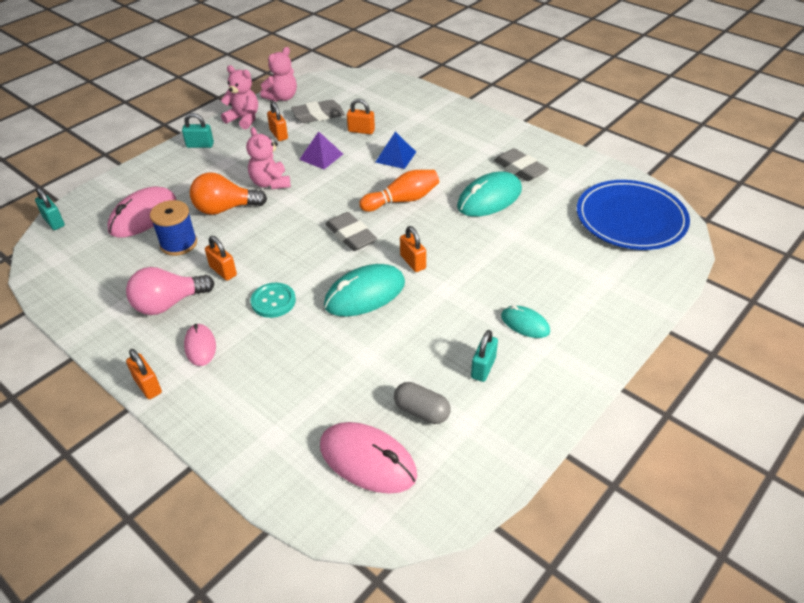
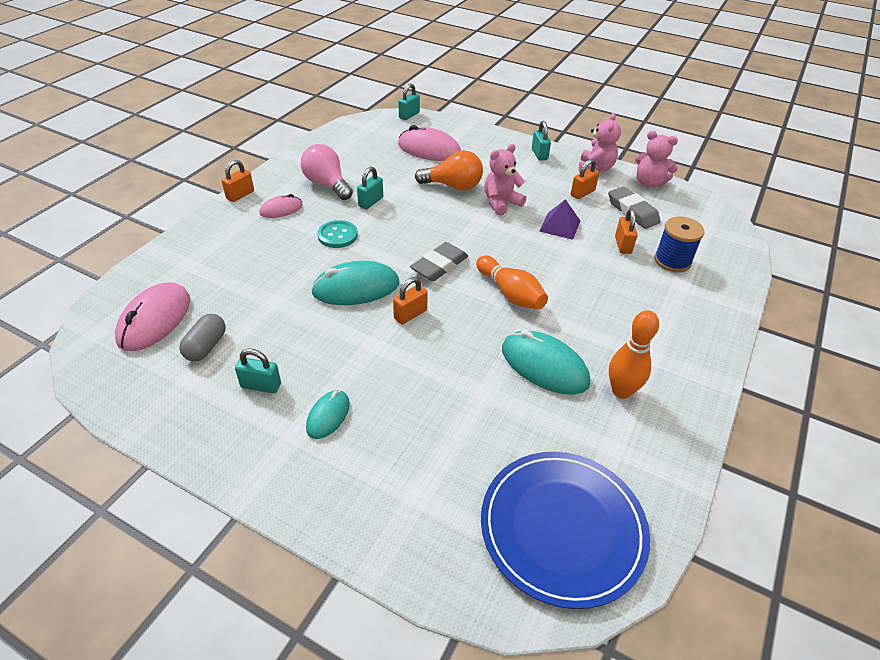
camera: 75 degrees right, 0 degrees up
(178, 244) = (399, 173): blue spool -> blue spool (672, 261)
(223, 271) = (370, 202): orange padlock -> turquoise padlock
(225, 208) = (453, 186): orange light bulb -> orange light bulb turned 120 degrees clockwise
(365, 294) = (356, 288): turquoise mouse -> turquoise mouse turned 60 degrees counterclockwise
(395, 157) = (588, 277): blue pyramid -> none
(520, 169) = (621, 391): grey eraser -> orange bowling pin

